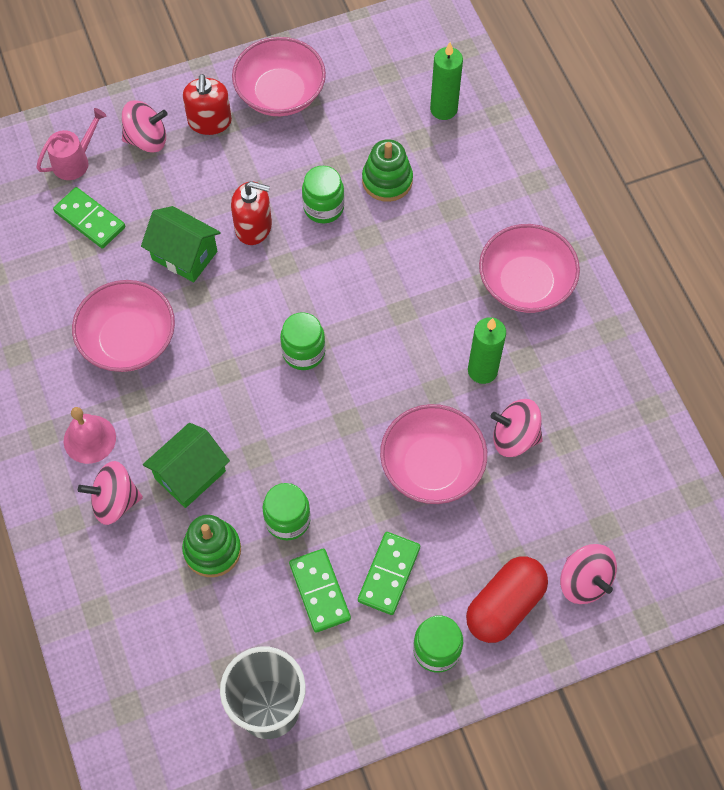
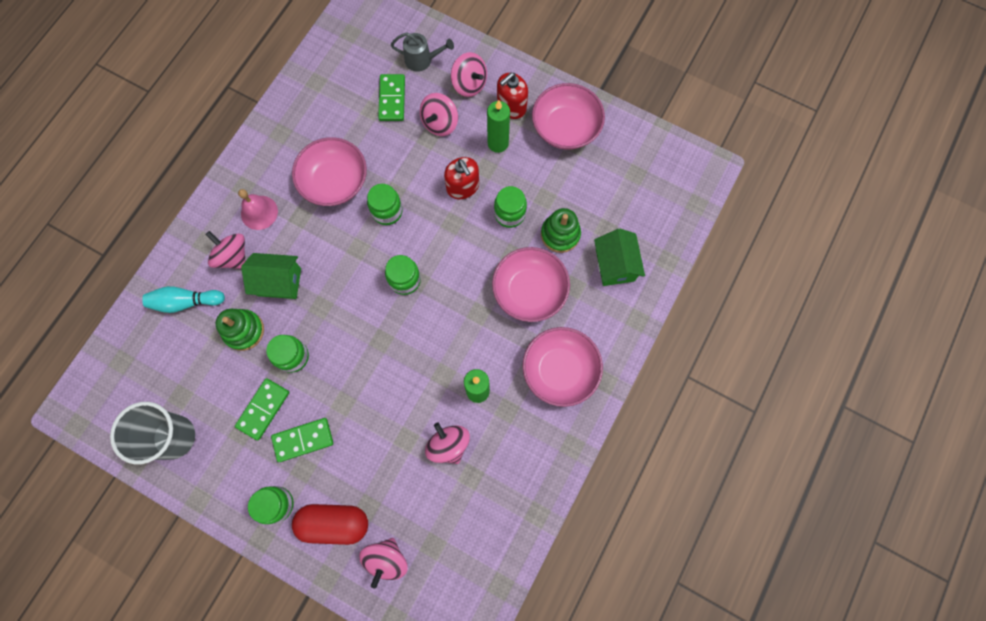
camera: 50 degrees right, 10 degrees up
(75, 161) = (422, 60): pink watering can -> grey watering can
(121, 588) = (186, 302): none -> turquoise bowling pin
(163, 196) = (440, 123): none -> pink spinning top
(184, 255) = (412, 166): green house -> green house (615, 265)
(212, 314) = (387, 211): none -> green jar
(432, 466) = (390, 410): pink bowl -> pink bowl (529, 291)
(443, 109) = (640, 226): green candle -> green candle (498, 143)

